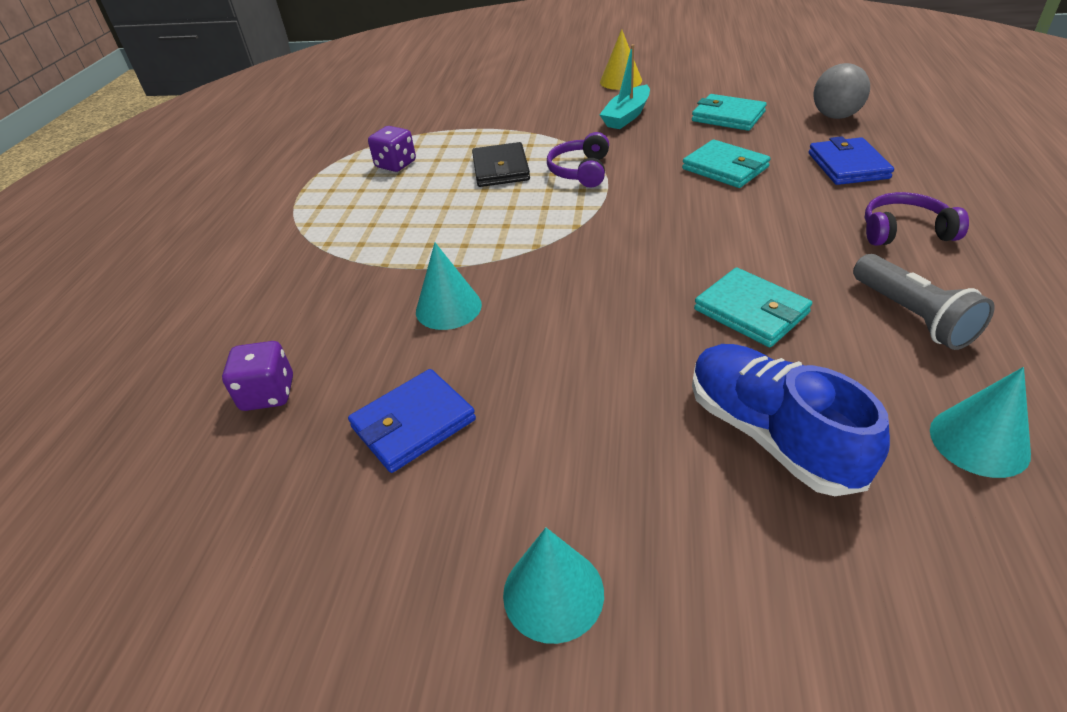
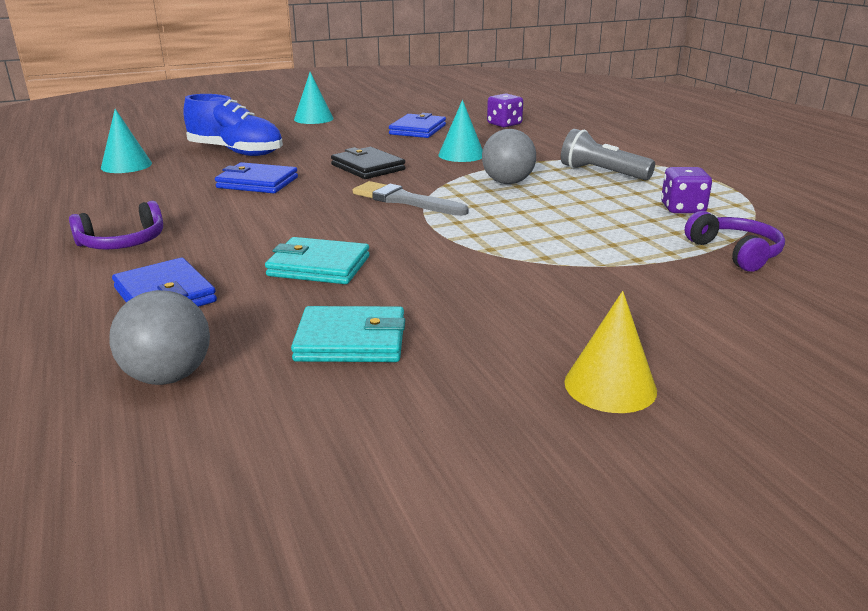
camera: 145 degrees right, 15 degrees down
(473, 233) = (507, 182): none -> grey ball
(501, 169) = (567, 223): black wallet -> black wallet (367, 167)
(581, 171) = (480, 236): purple headphones -> purple headphones (735, 253)
(601, 230) = (404, 200): none -> grey brush
(626, 116) = (509, 312): turquoise boat -> none
(751, 311) = (257, 183): turquoise wallet -> blue wallet
(912, 316) = (141, 197): grey flashlight -> grey flashlight (602, 173)

